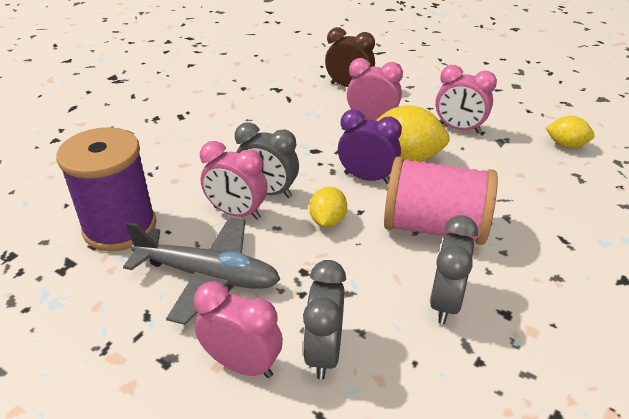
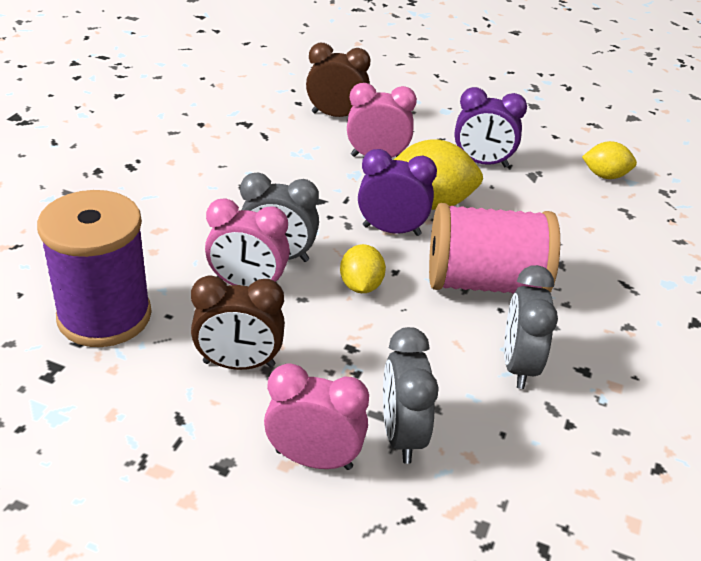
camera: 15 degrees left, 0 degrees up
(208, 276) = (239, 364): grey plane -> brown clock
(459, 129) = (482, 163): pink clock -> purple clock

